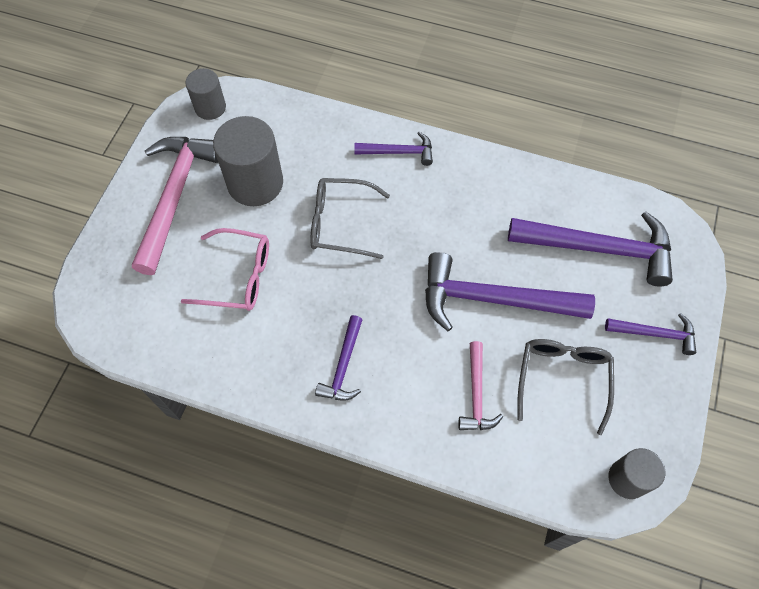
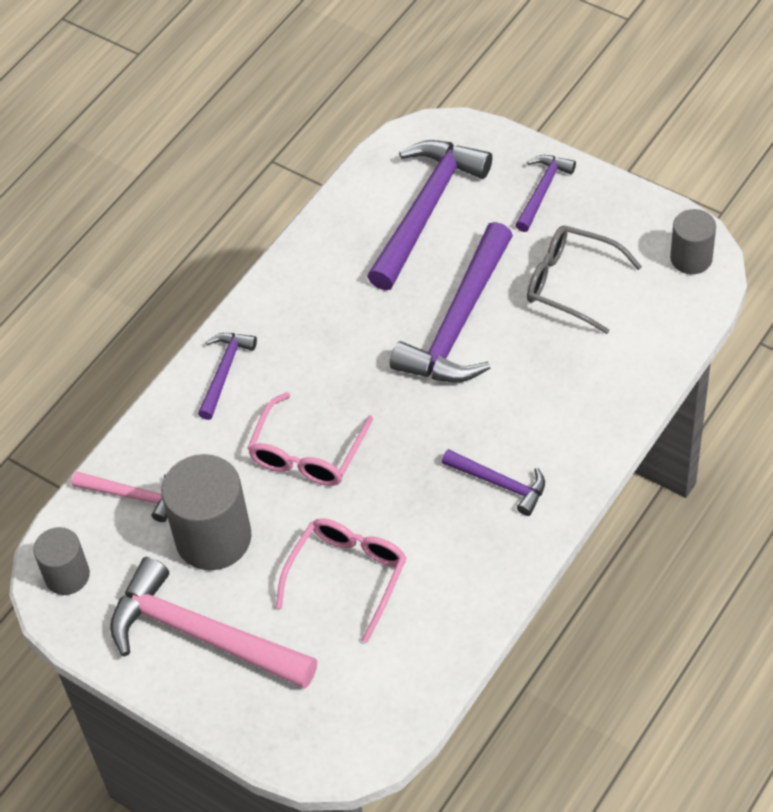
camera: 70 degrees left, 10 degrees down
(340, 223) = (307, 454): grey glasses -> pink glasses
(476, 394) = (568, 364): pink hammer -> pink hammer (132, 495)

